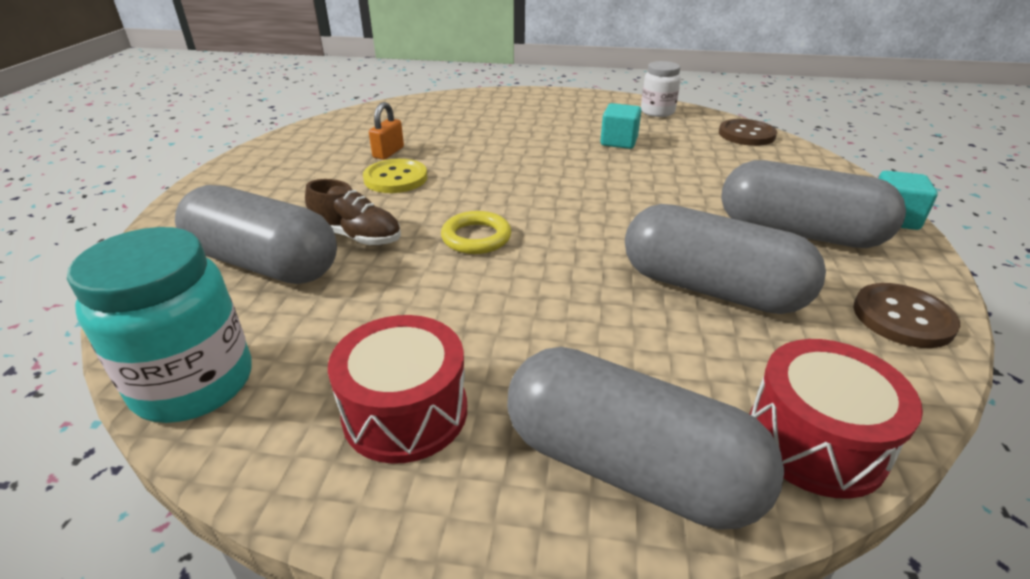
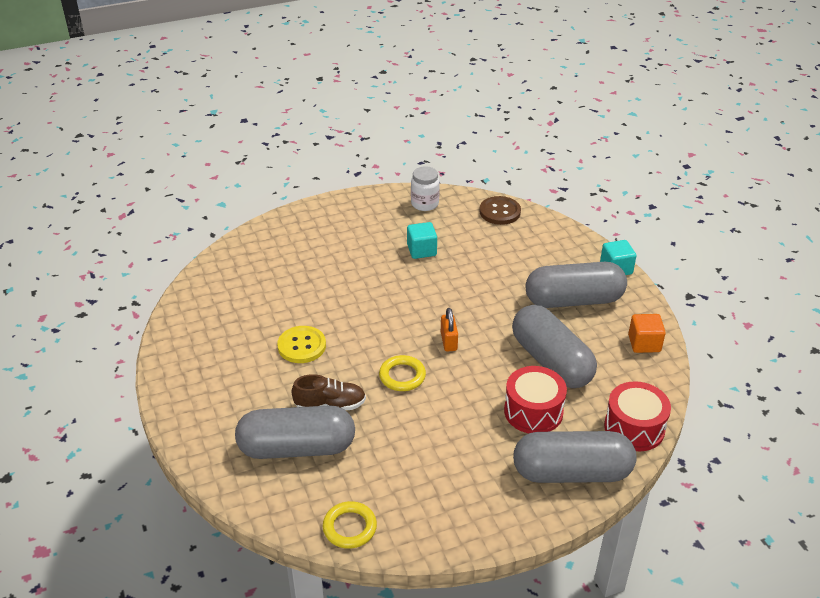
camera: 30 degrees left, 5 degrees up
(194, 384) = (349, 527): turquoise jar -> yellow ring
(388, 152) = (269, 322): orange padlock -> orange padlock (449, 341)
(405, 412) = (463, 493): red drum -> red drum (533, 411)
(711, 288) = (551, 361): grey capsule -> grey capsule turned 60 degrees clockwise
(902, 317) = (644, 343): brown button -> orange cube

